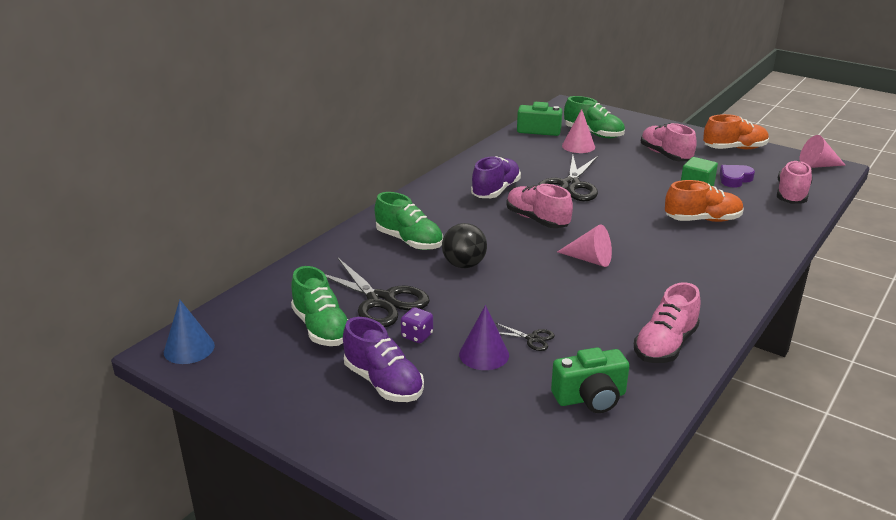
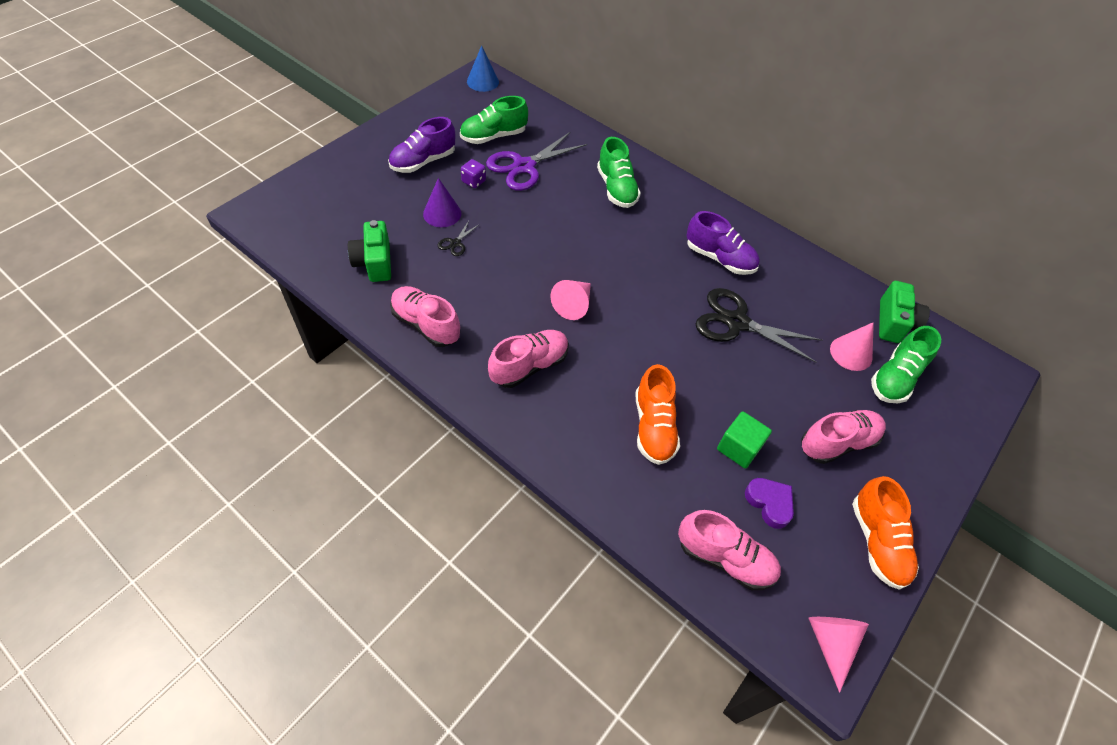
camera: 90 degrees right, 25 degrees up
(381, 301) = (524, 166): black scissors -> purple scissors
(409, 241) = (616, 189): green shoe -> green shoe turned 60 degrees counterclockwise
(464, 265) = (573, 218): black ball -> none
(537, 220) = (655, 280): pink shoe -> pink shoe (529, 366)

